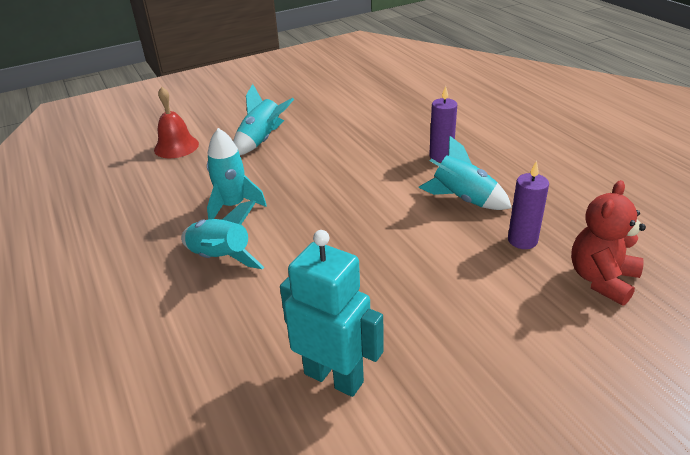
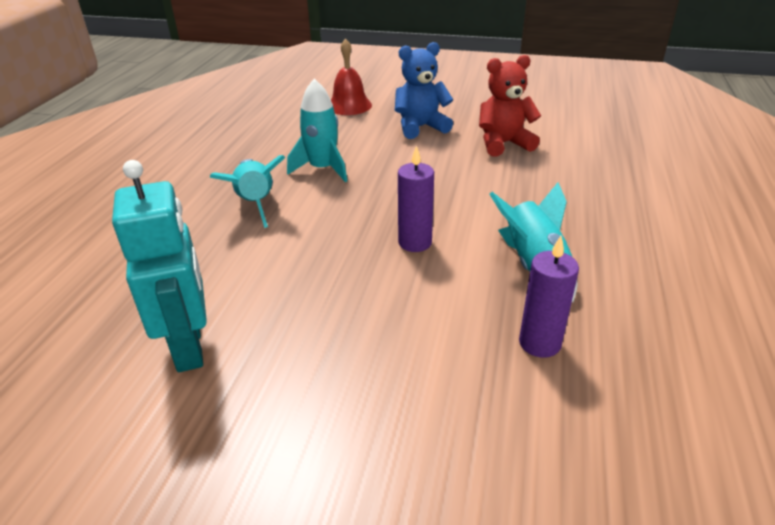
camera: 40 degrees right, 0 degrees up
(262, 141) = (420, 127): turquoise rocket -> blue teddy bear
(441, 156) = (574, 214): purple candle -> purple candle (415, 242)
(601, 279) = (575, 444): red teddy bear -> red teddy bear (503, 144)

